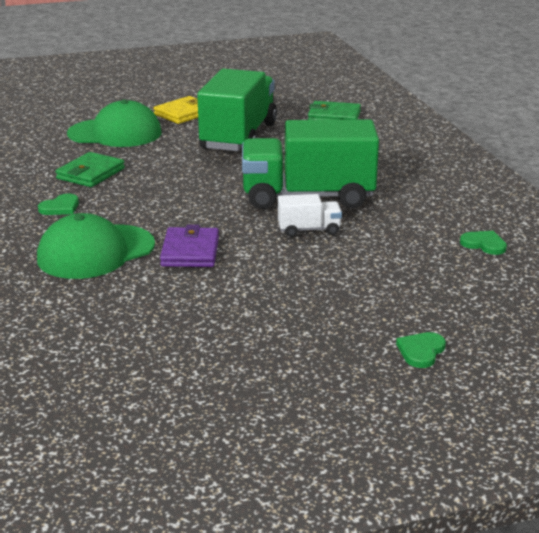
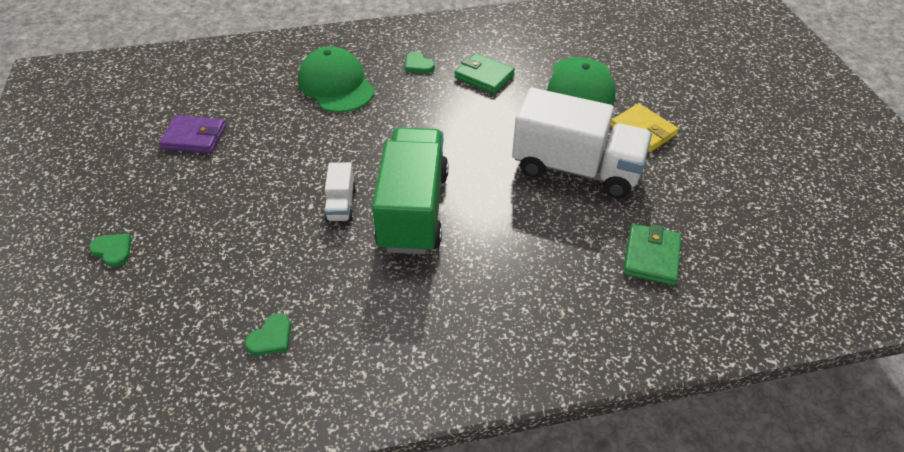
camera: 95 degrees right, 20 degrees up
(190, 251) = (322, 131): purple wallet -> purple wallet (194, 137)
(238, 137) = (576, 169): green truck -> white truck

